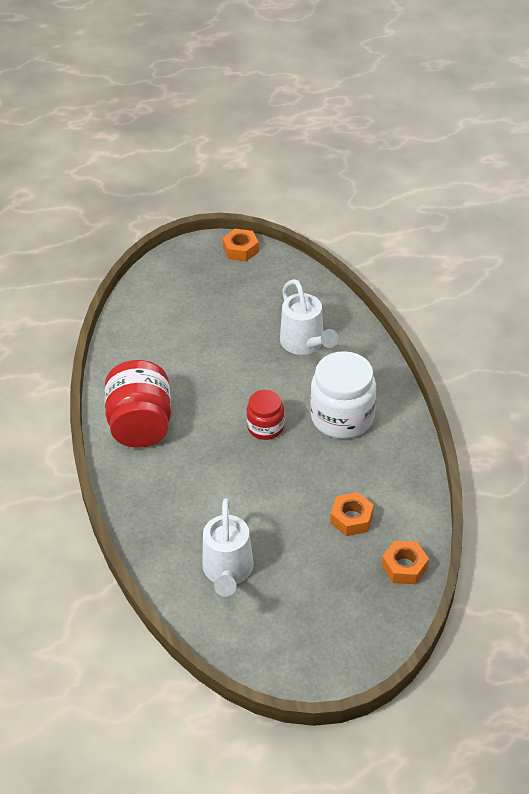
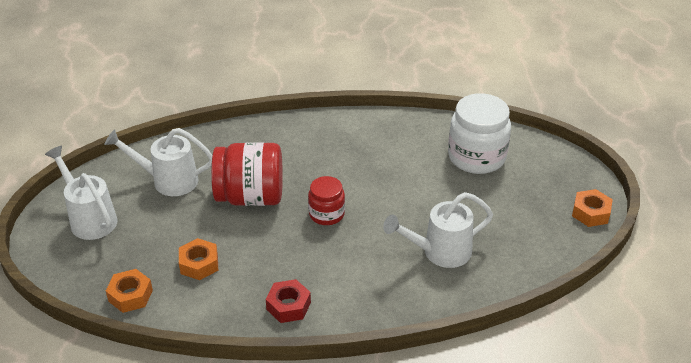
camera: 95 degrees right, 5 degrees down
(140, 425) = (344, 137): red jar -> red jar (250, 197)
(299, 633) = (90, 218): none -> white watering can
(342, 417) = (330, 271): white jar -> white jar (476, 157)
(391, 442) = (288, 306): none -> red nut

